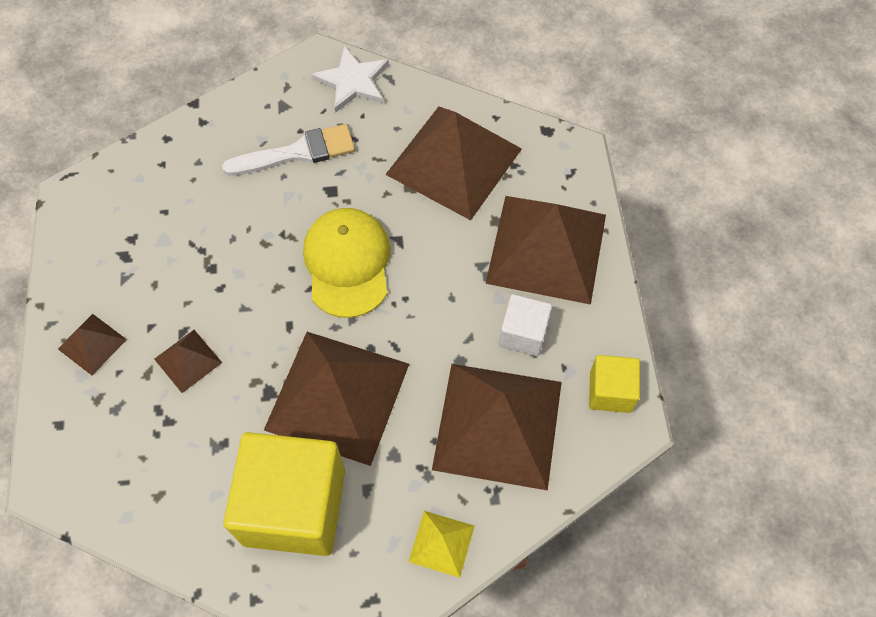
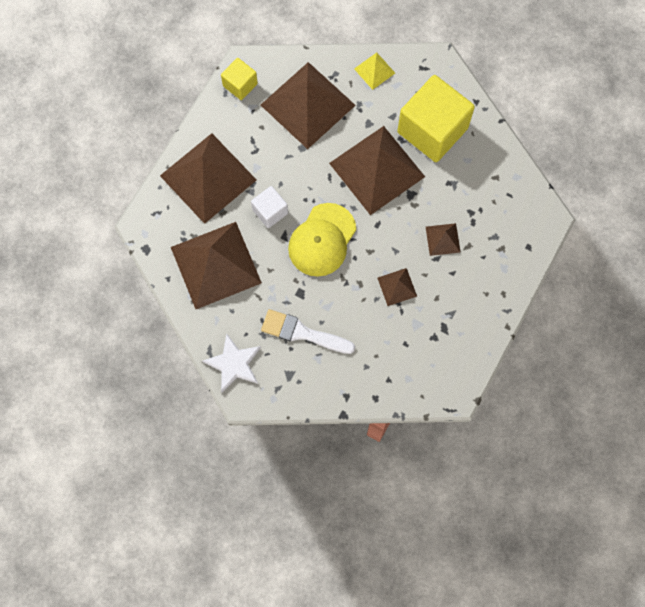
camera: 145 degrees left, 10 degrees up
(92, 344) = (489, 282): brown pyramid -> brown pyramid (397, 287)
(523, 334) = (259, 140): white cube -> white cube (270, 211)

